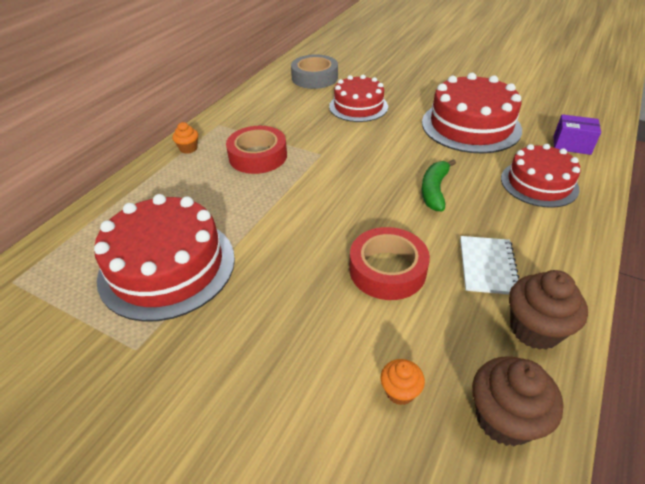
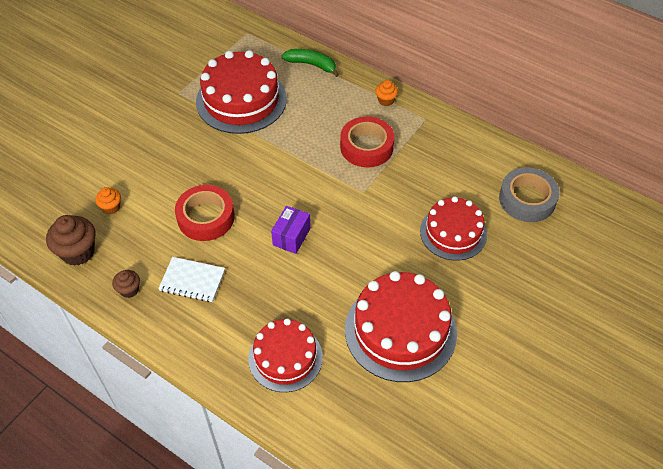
camera: 95 degrees right, 10 degrees up
(434, 190) = (291, 268): green banana -> green banana (311, 65)
(534, 329) = (129, 290): brown cupcake -> brown cupcake, size x0.55
(571, 145) = (347, 419): purple box -> purple box (291, 237)

